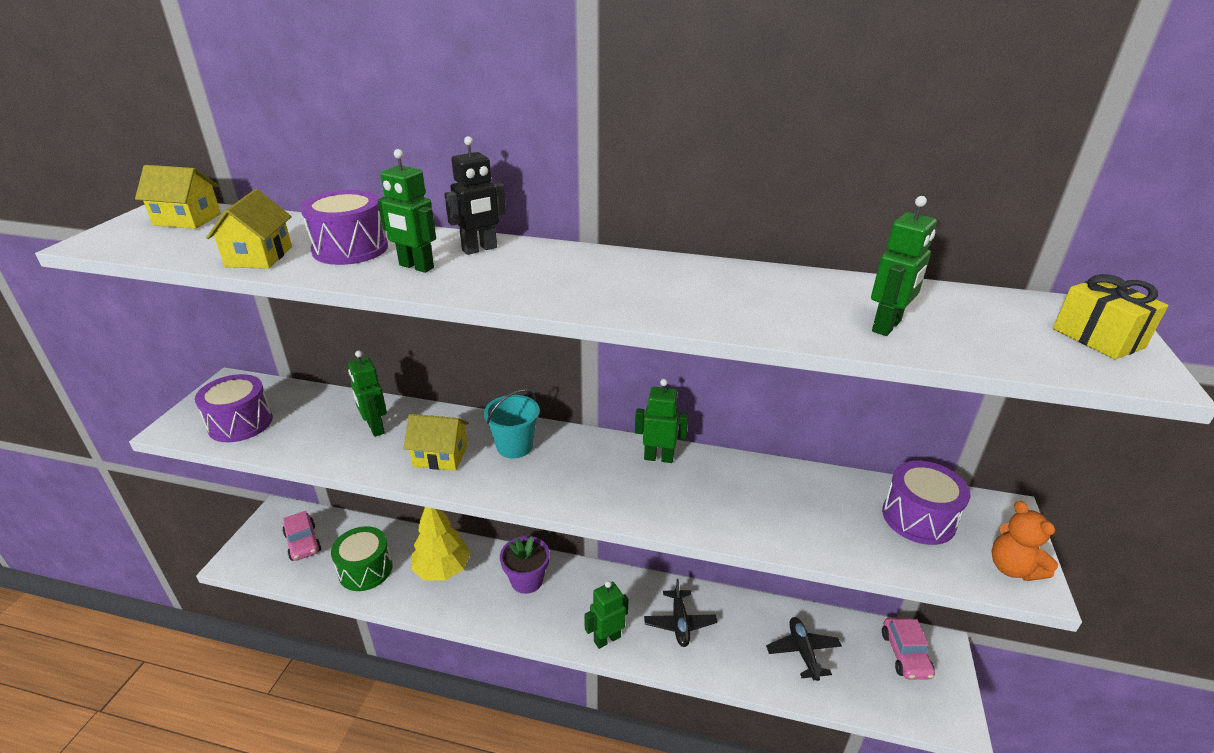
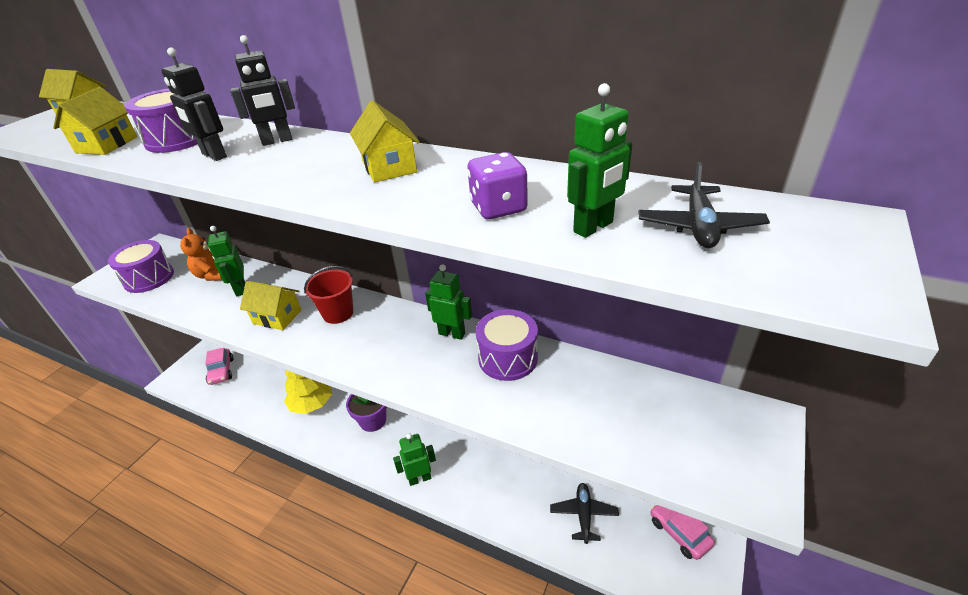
camera: 15 degrees right, 5 degrees up
(365, 569) = (257, 397): green drum -> none
(416, 267) = (214, 155): green robot -> black robot
(514, 446) = (338, 313): turquoise bucket -> red bucket
(636, 275) = (389, 167): none -> yellow house
(679, 623) = (484, 473): black plane -> black plane (699, 226)
(783, 312) = (498, 208): none -> purple dice
(905, 654) = (679, 532): pink car -> pink car turned 135 degrees clockwise
(918, 518) = (671, 416): purple drum -> purple drum (508, 358)
(1012, 568) = (749, 480): orange teddy bear -> orange teddy bear (212, 275)
(1098, 338) = (831, 252): yellow gift -> none

